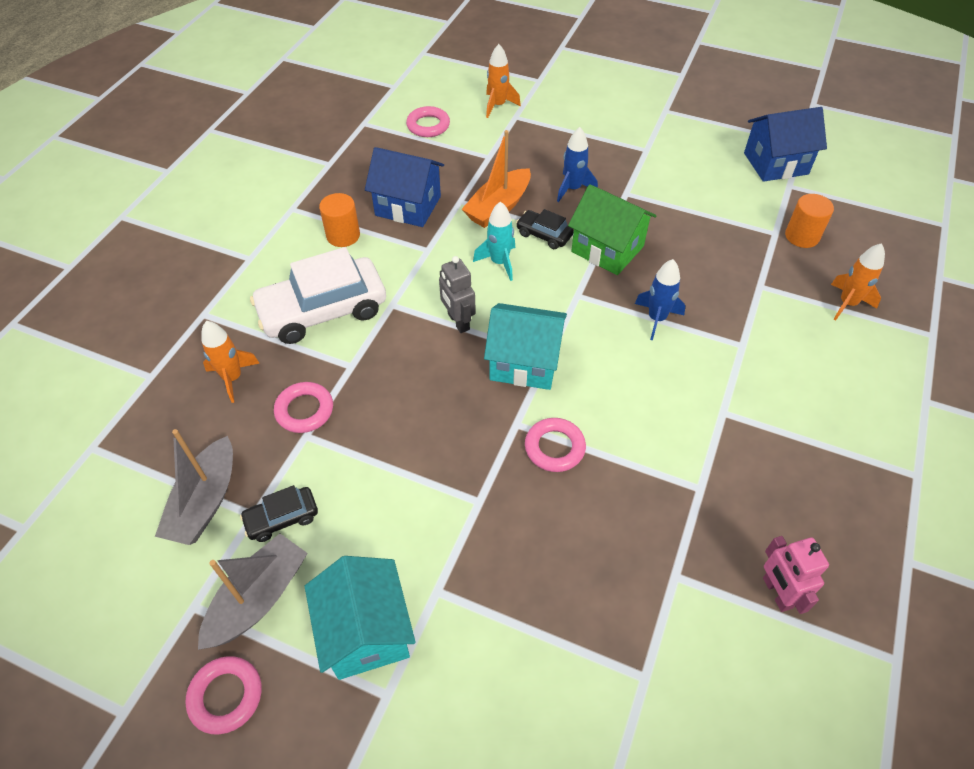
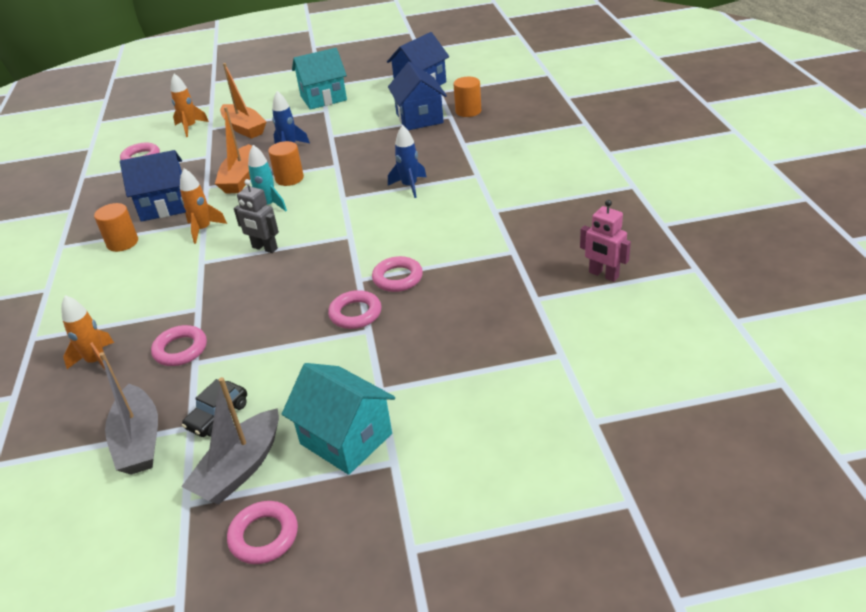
camera: 30 degrees left, 15 degrees down
(258, 598) = (240, 468): grey boat -> grey boat turned 150 degrees counterclockwise
(323, 310) = (144, 290): white car -> none
(482, 470) = (355, 313): none -> pink ring
(524, 362) = (335, 247): turquoise house -> turquoise house (323, 98)
(544, 235) = (289, 178): black car -> orange cylinder
(548, 134) = (244, 128): none -> orange boat
(607, 249) = (343, 167): green house -> none
(738, 217) = (419, 118): none -> blue house
(847, 303) = (524, 130): orange rocket -> orange rocket (203, 229)

